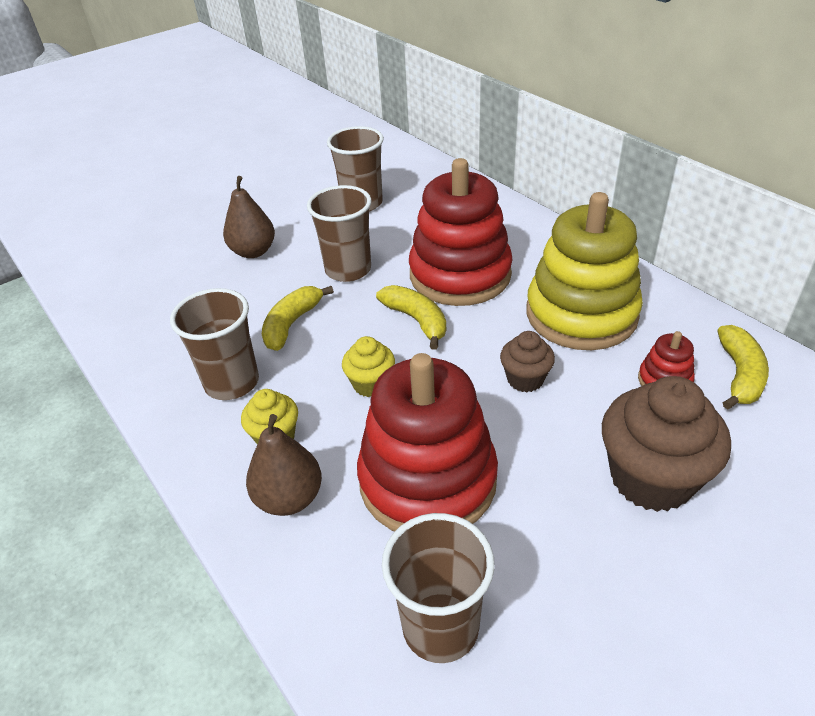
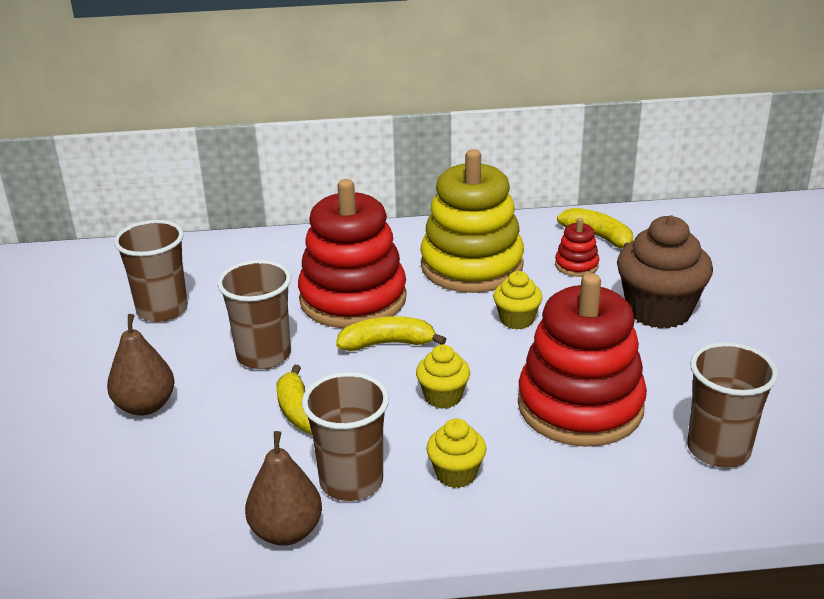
camera: 60 degrees left, 10 degrees down
(289, 498) = (538, 487): brown pear -> brown pear (286, 531)
(525, 379) = (516, 320): brown cupcake -> yellow cupcake

